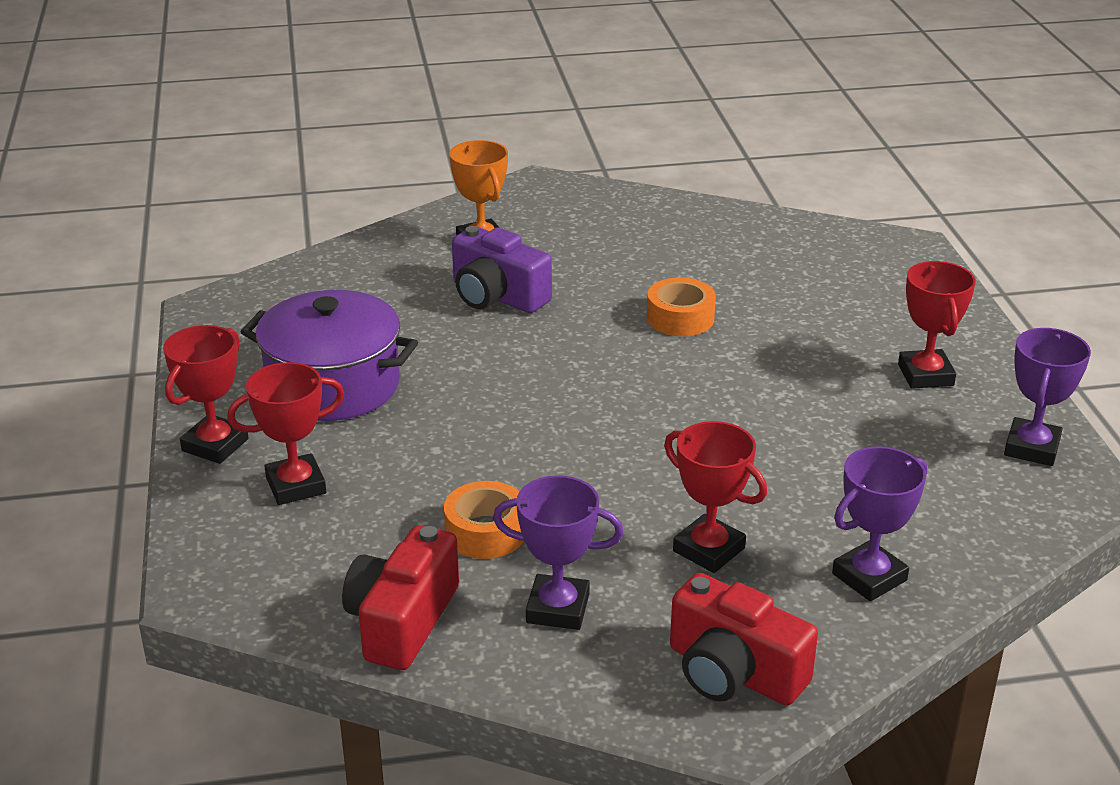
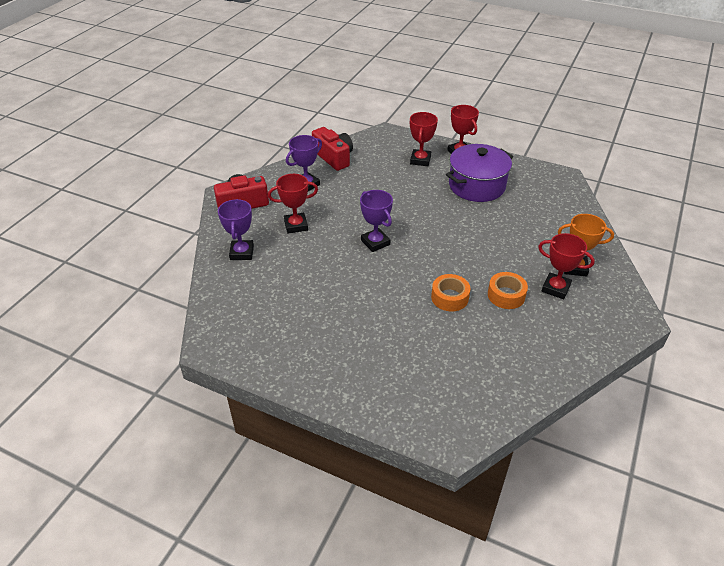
camera: 125 degrees right, 10 degrees up
(486, 532) = (356, 186): orange tape -> orange tape (506, 295)
(497, 296) = (515, 251): purple camera -> none
(925, 375) = (329, 351): red trophy -> red trophy (555, 288)
(1032, 448) = (248, 348): purple trophy -> purple trophy (375, 242)

